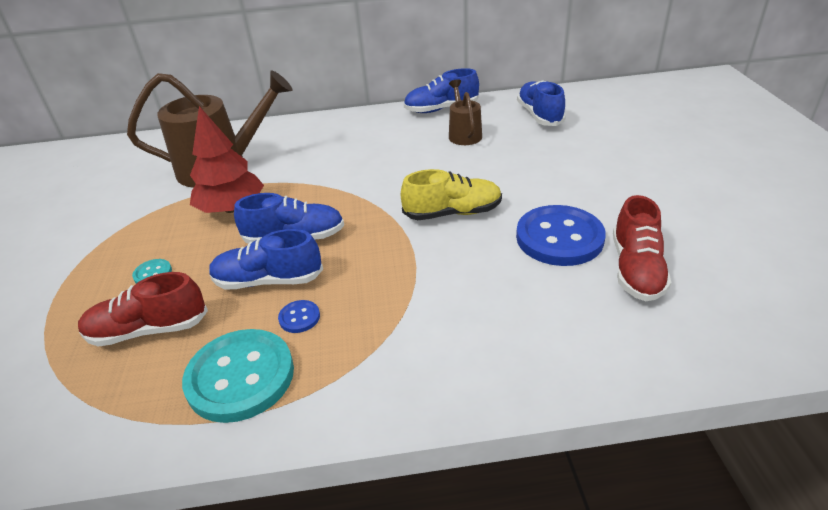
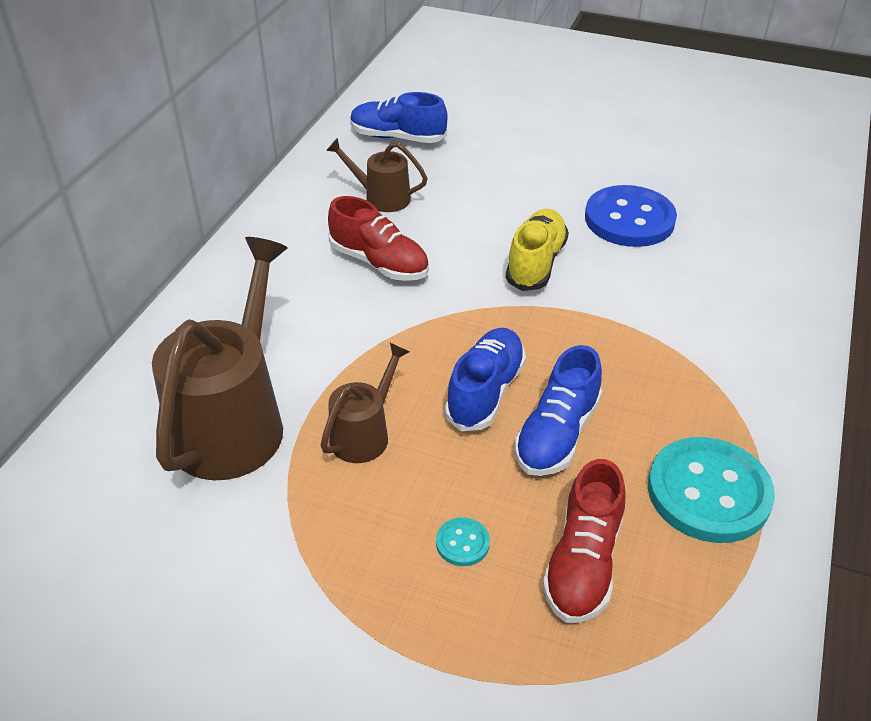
camera: 65 degrees left, 5 degrees up
(231, 208) = (364, 434): red tree -> brown watering can
(299, 317) = (639, 425): blue button -> none
(441, 109) = (300, 190): blue shoe -> none
(636, 269) = (701, 202): red shoe -> red shoe (379, 263)

